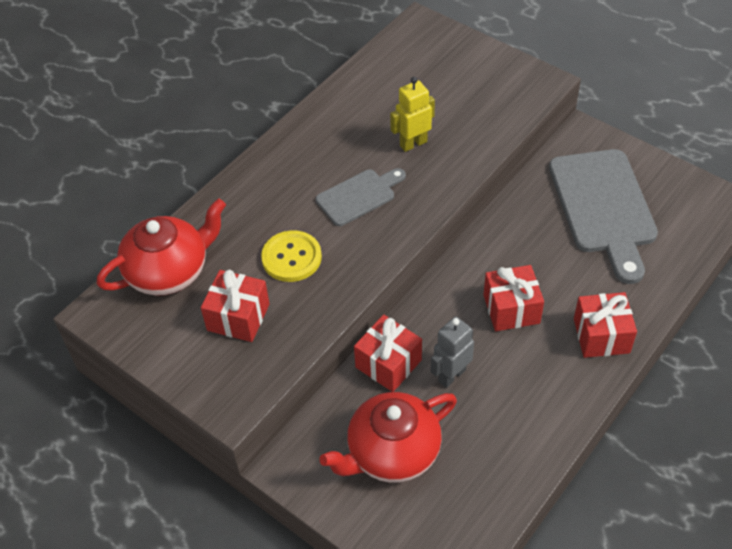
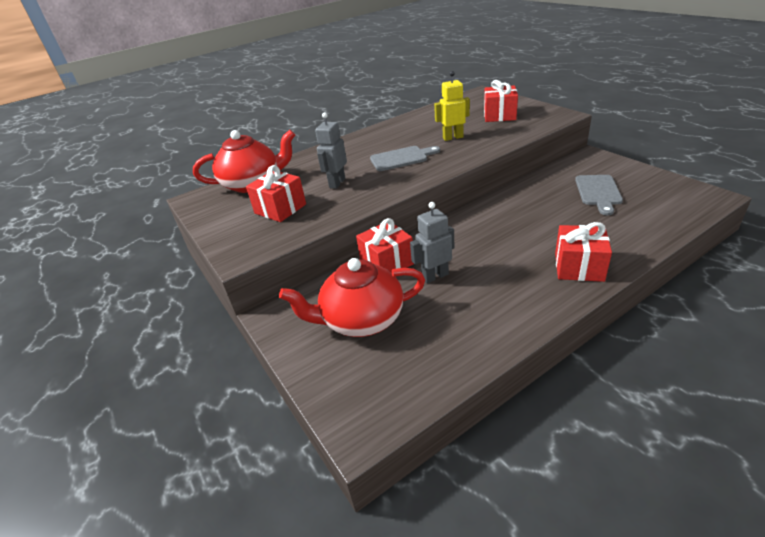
camera: 20 degrees right, 15 degrees down
(291, 258) = (337, 183): yellow button -> grey robot
(511, 309) = (501, 242): red gift -> red gift (499, 115)
(603, 207) = (598, 192): grey cutting board -> grey cutting board, size x0.55

